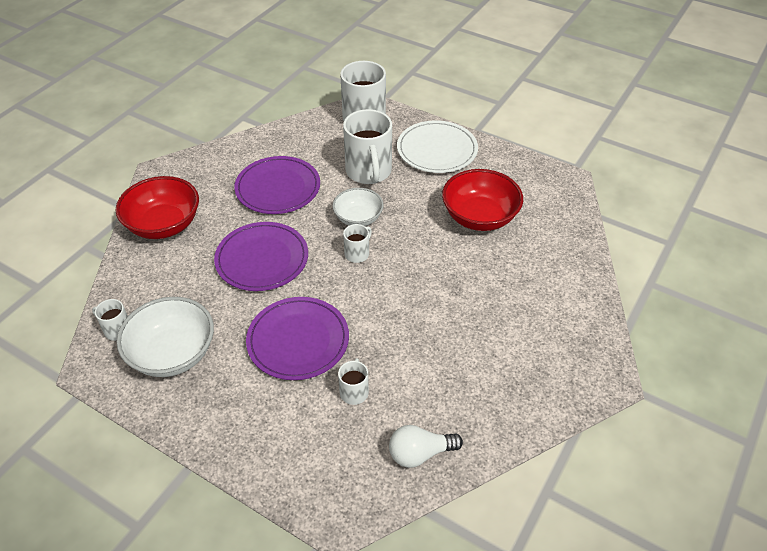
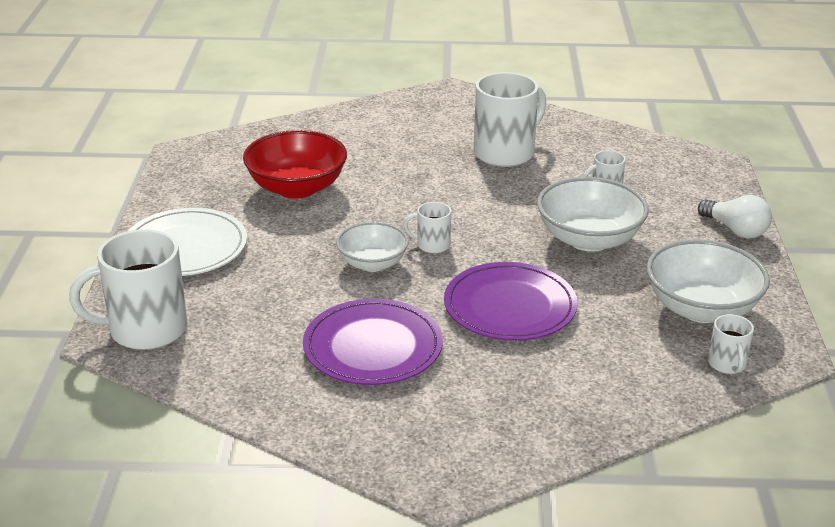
camera: 120 degrees left, 15 degrees down
(164, 225) = (540, 417): red bowl -> none
(298, 340) = (589, 239): purple plate -> white bowl
(369, 172) = (274, 284): white mug -> white mug (505, 153)
(420, 453) = (620, 147): white light bulb -> white light bulb (735, 230)

